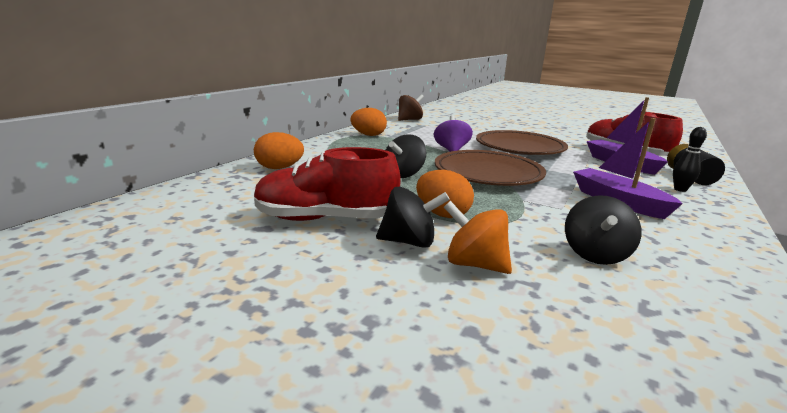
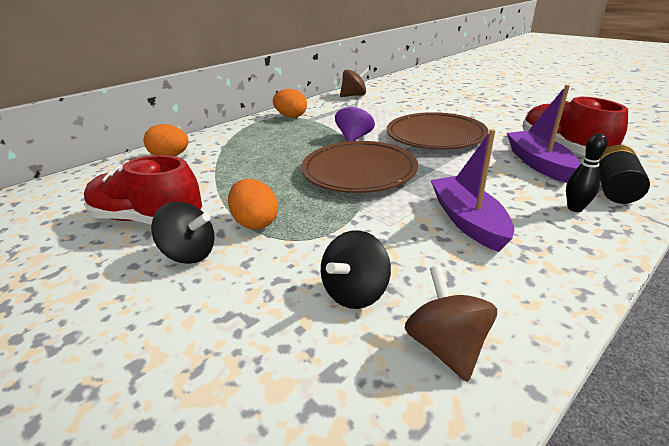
camera: 20 degrees right, 10 degrees up
(403, 174) = (272, 169): black spinning top -> none
(474, 264) = (220, 288): orange spinning top -> none
(705, 279) = (446, 346): none -> brown spinning top

